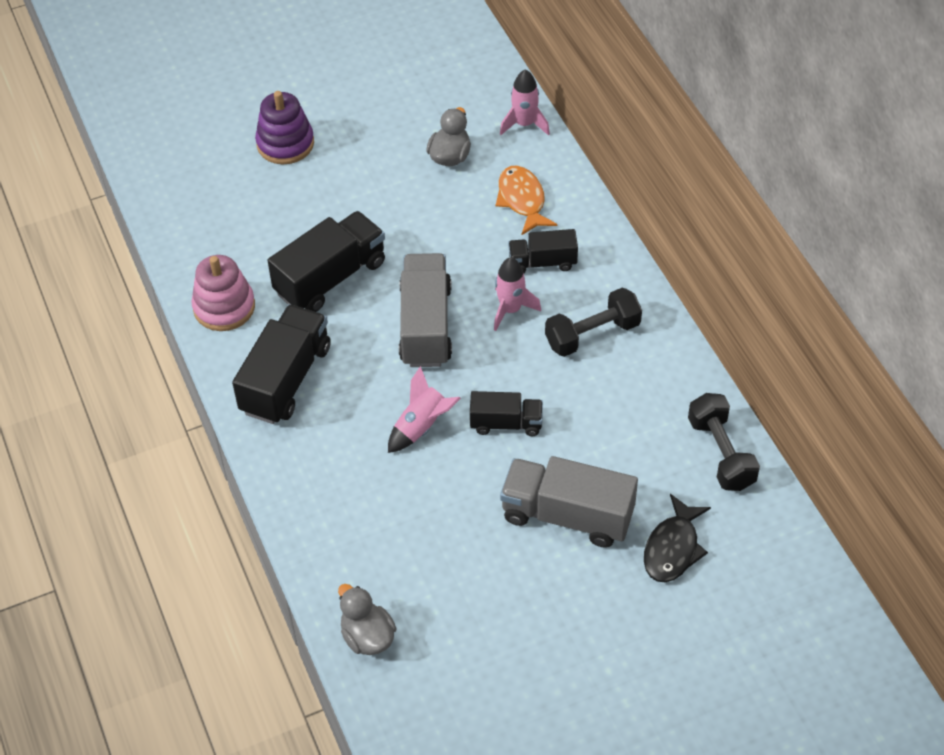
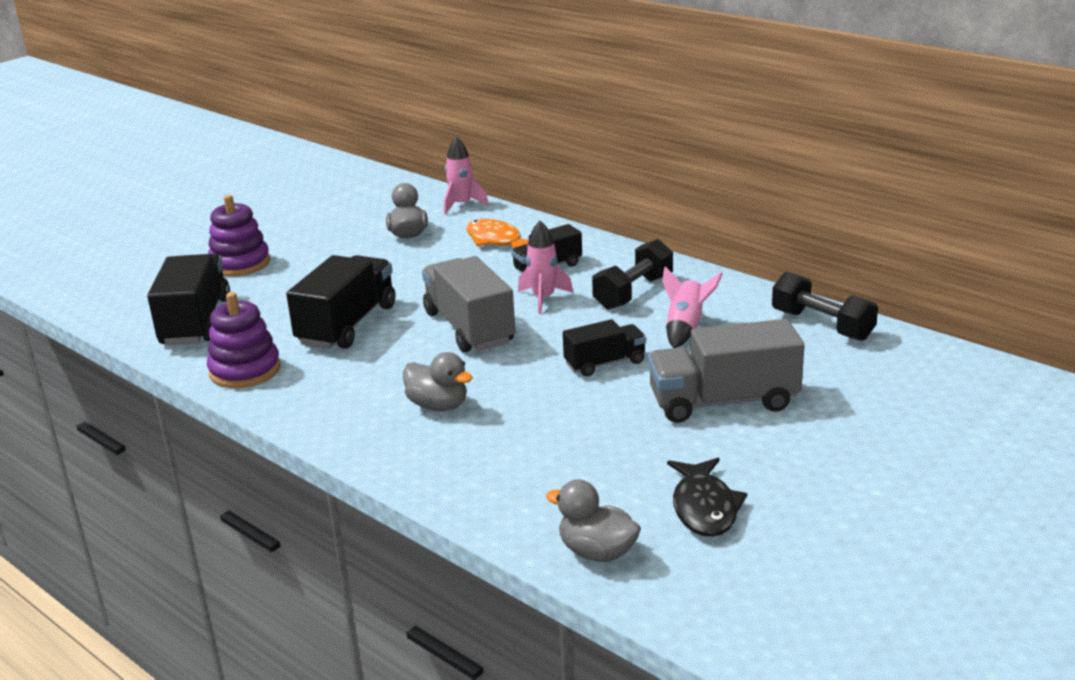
camera: 25 degrees left, 25 degrees down
(224, 307) = (245, 370): pink stacking toy -> purple stacking toy
(286, 379) = (349, 398): black truck -> black truck (195, 322)
(347, 420) = (438, 406): none -> grey duck
(422, 426) = (521, 388): pink rocket -> pink rocket (685, 328)
(673, 548) = (845, 392): black fish -> black fish (704, 507)

